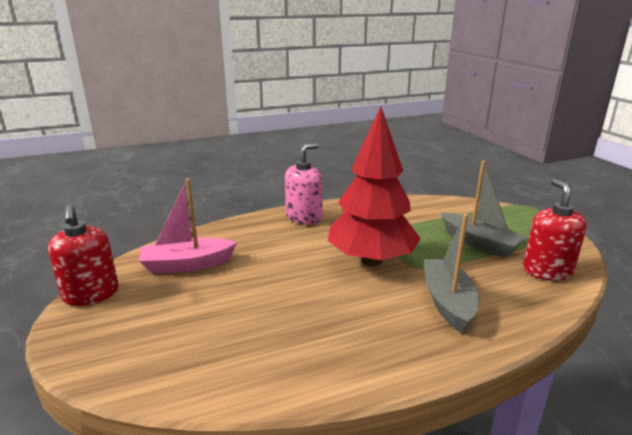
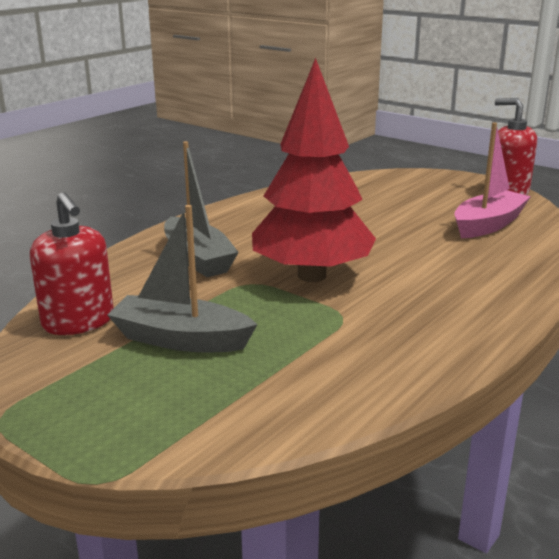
camera: 150 degrees right, 0 degrees up
(304, 217) = (477, 307): pink soap dispenser -> none

